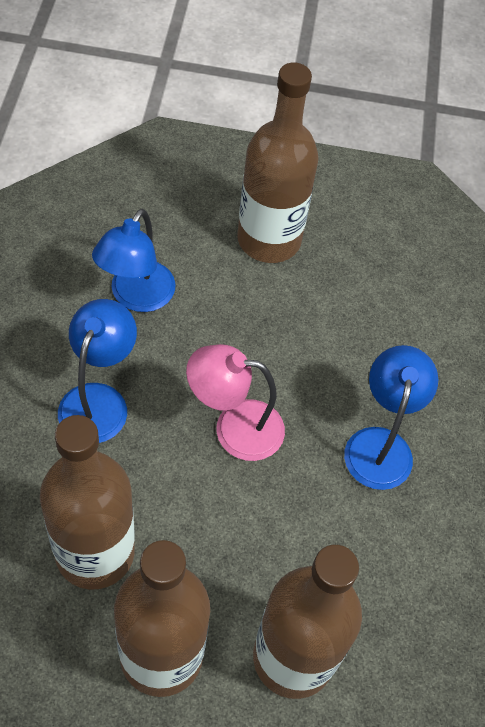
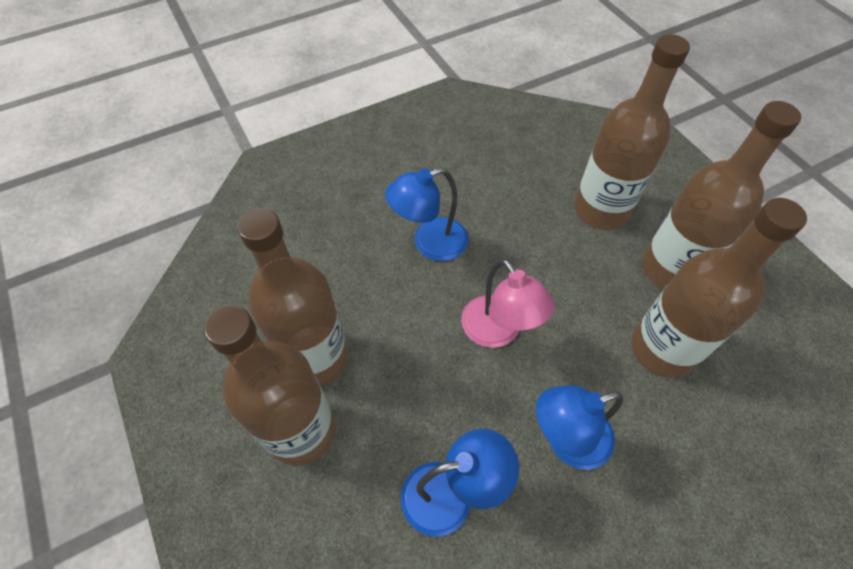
camera: 120 degrees left, 0 degrees up
(325, 282) = (316, 357): none -> brown bottle

